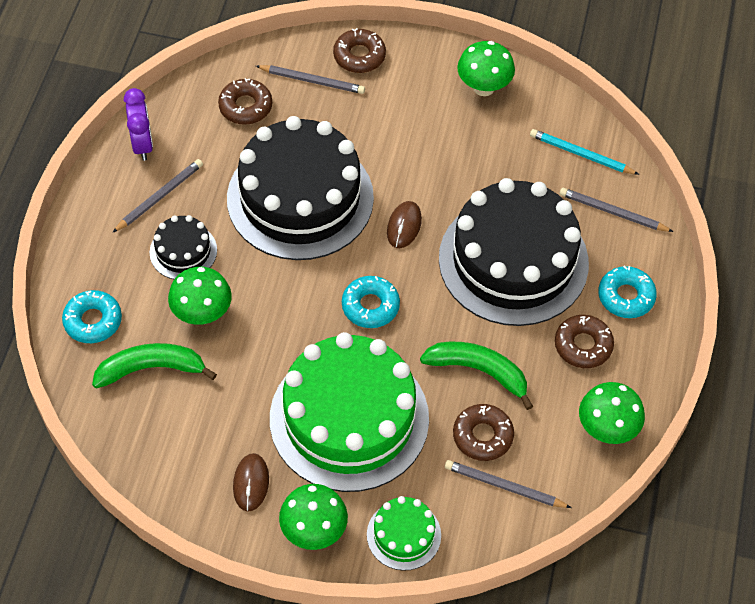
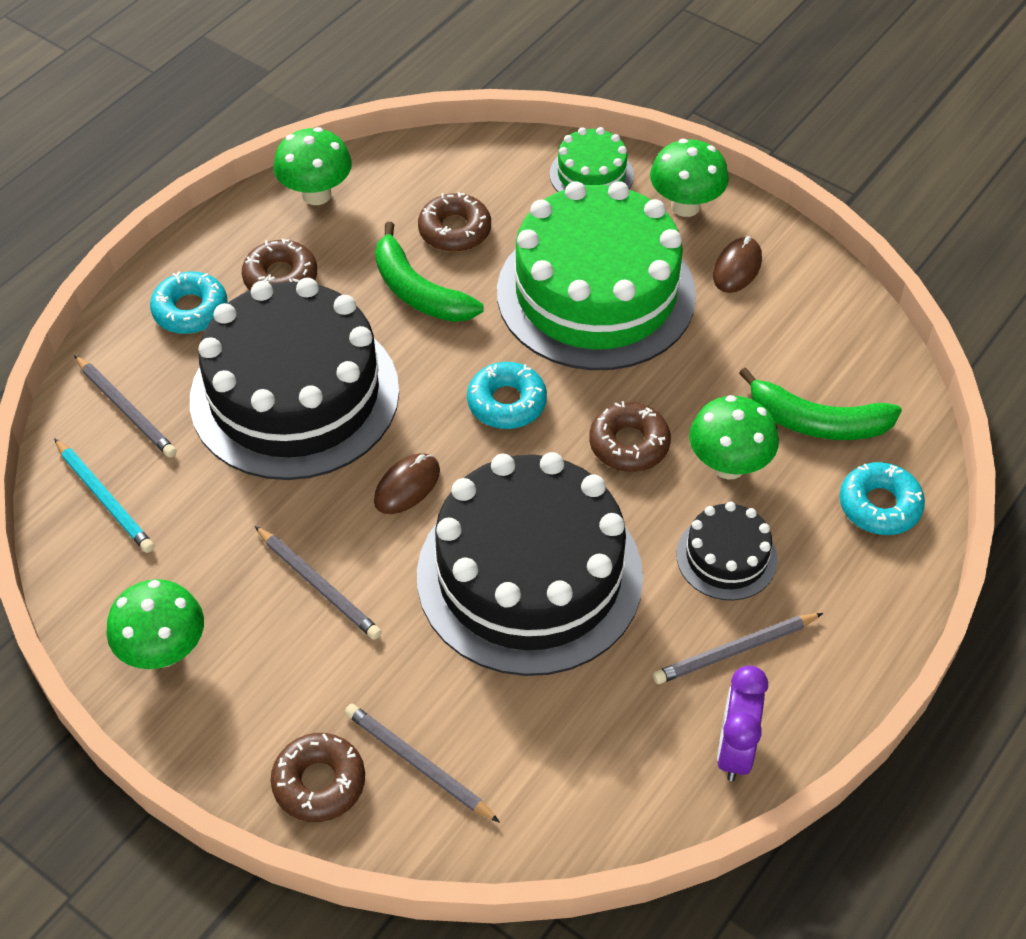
camera: 155 degrees left, 5 degrees down
(245, 106) = (546, 757): brown donut -> brown donut (629, 444)
(504, 487) = (461, 181): grey pencil -> grey pencil (319, 585)

